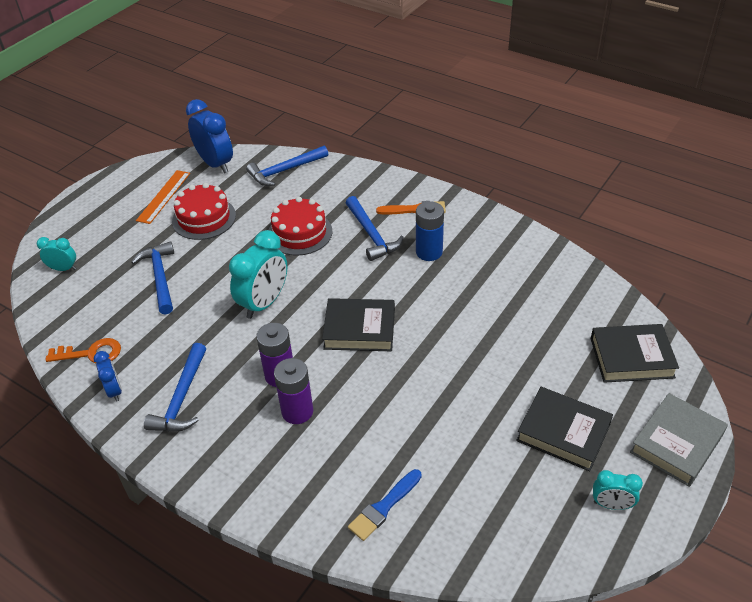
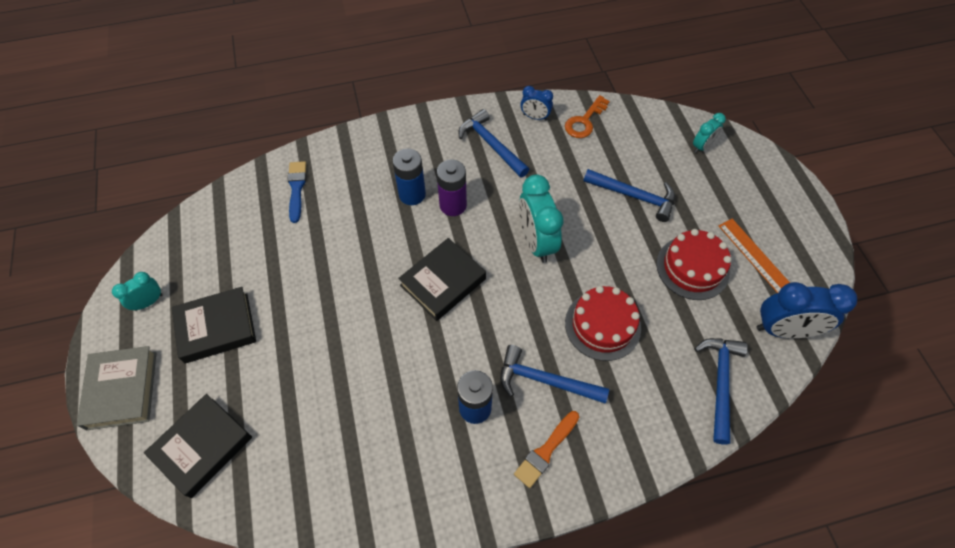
camera: 130 degrees right, 15 degrees up
(297, 411) = (412, 194): purple battery -> blue battery

